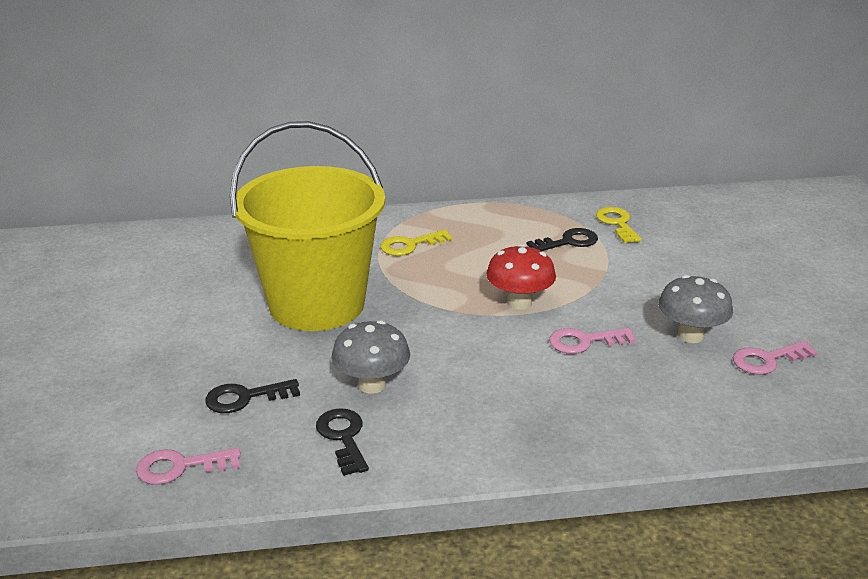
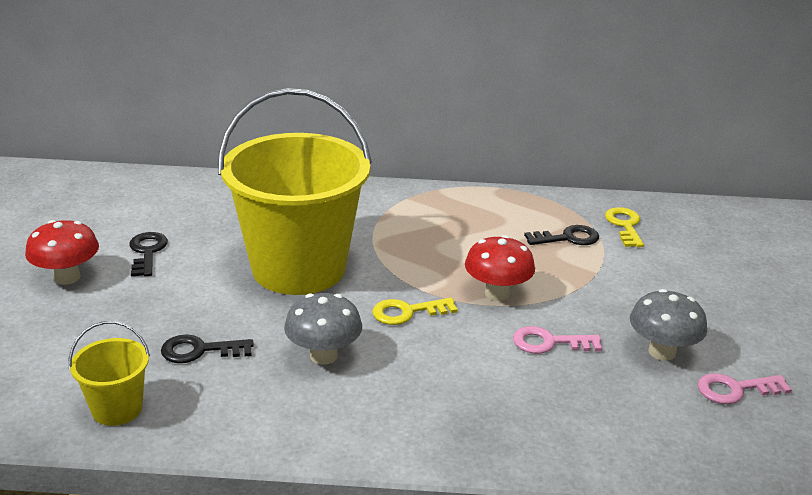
camera: 10 degrees right, 0 degrees up
(78, 345) = (67, 277): none -> red mushroom
(180, 467) = (117, 409): pink key -> yellow bucket
(343, 437) = (278, 404): black key -> black key (147, 252)
(410, 245) = (408, 221): yellow key -> yellow key (407, 312)

